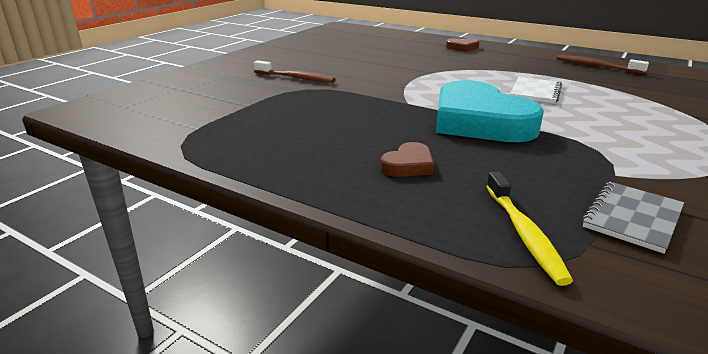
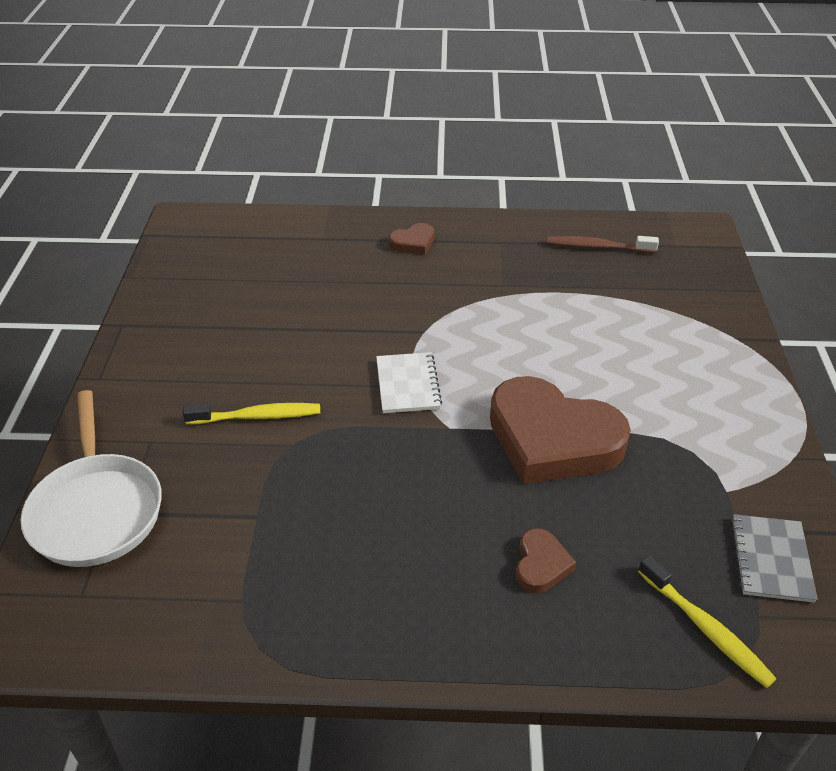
camera: 30 degrees left, 15 degrees up
(173, 86) = (96, 509): none -> white pan
(296, 78) = (258, 416): brown toothbrush -> yellow toothbrush
(479, 121) = (552, 439): turquoise heart -> brown heart
(535, 92) = (569, 342): white notebook -> white notebook (408, 384)

